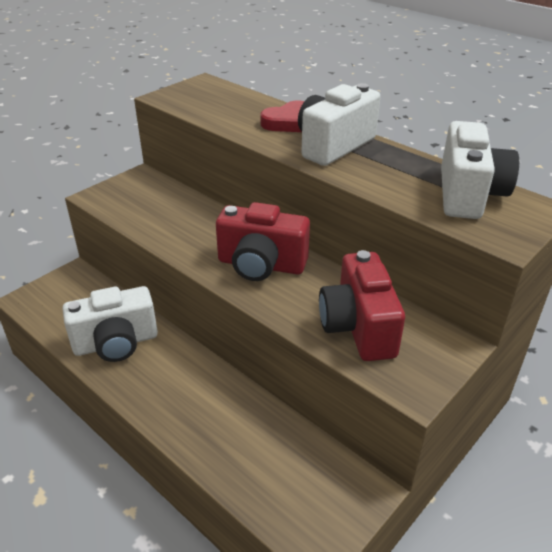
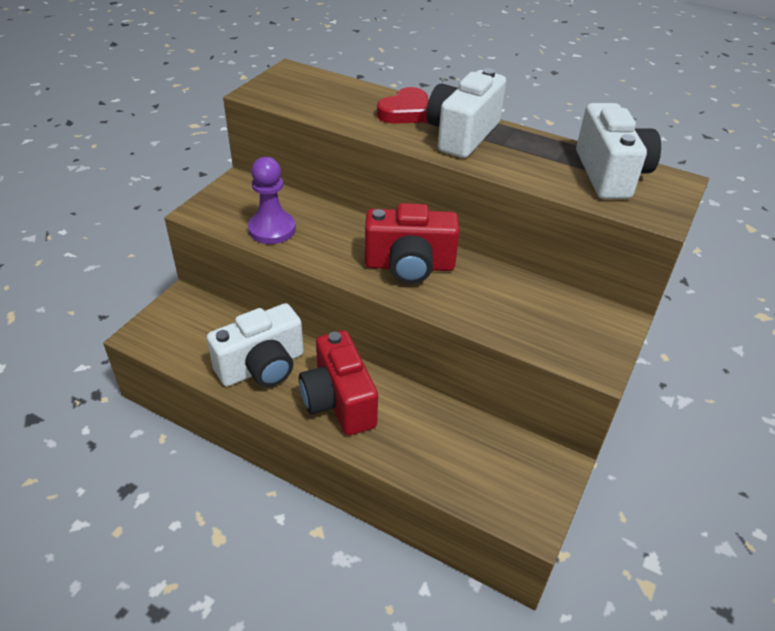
camera: 15 degrees left, 5 degrees up
(150, 218) = (272, 229): none -> purple pawn
(358, 327) = (527, 315): red camera -> red camera (339, 401)

